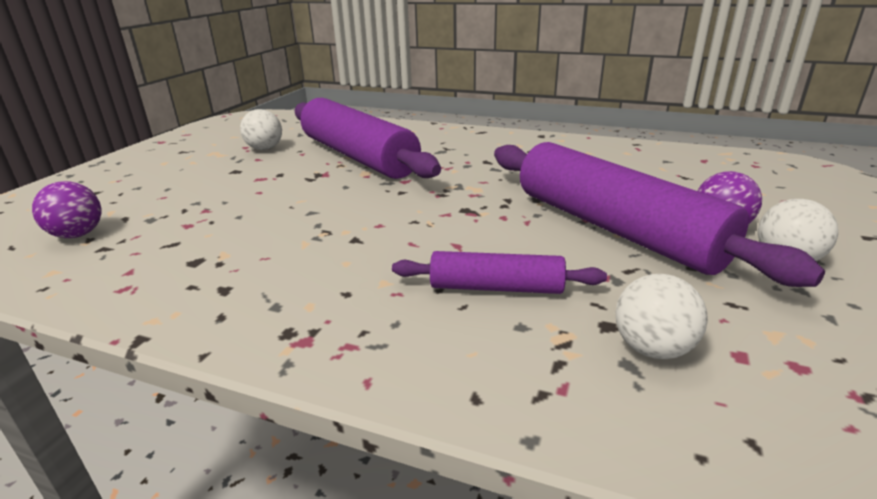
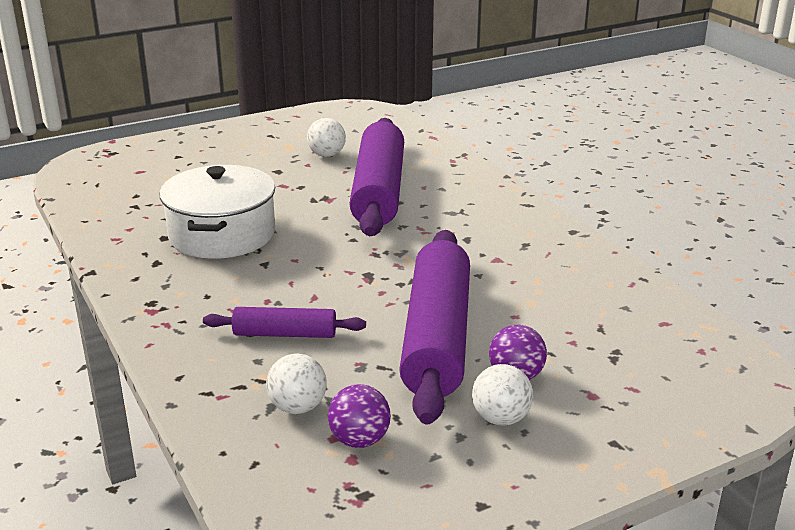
camera: 40 degrees right, 0 degrees up
(78, 234) = (133, 189): purple ball -> purple ball (359, 440)
(263, 234) = (222, 234): none -> white pot
(496, 287) = (285, 334): purple rolling pin -> purple rolling pin turned 45 degrees counterclockwise

